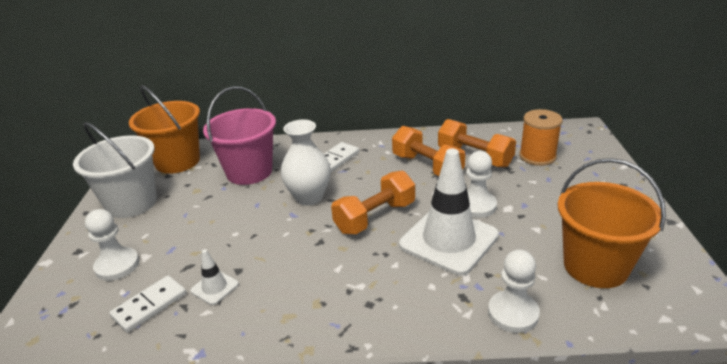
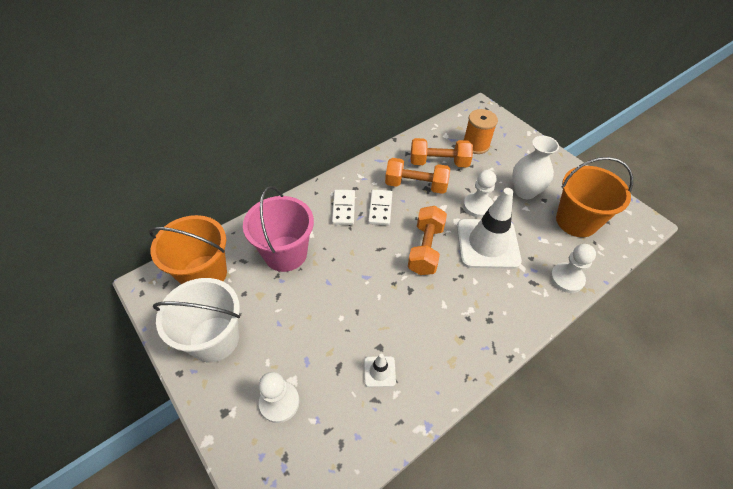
camera: 40 degrees left, 20 degrees up
(150, 305) = (349, 416): white domino -> white domino (380, 208)
(309, 197) = (361, 254): white vase -> white vase (525, 191)

